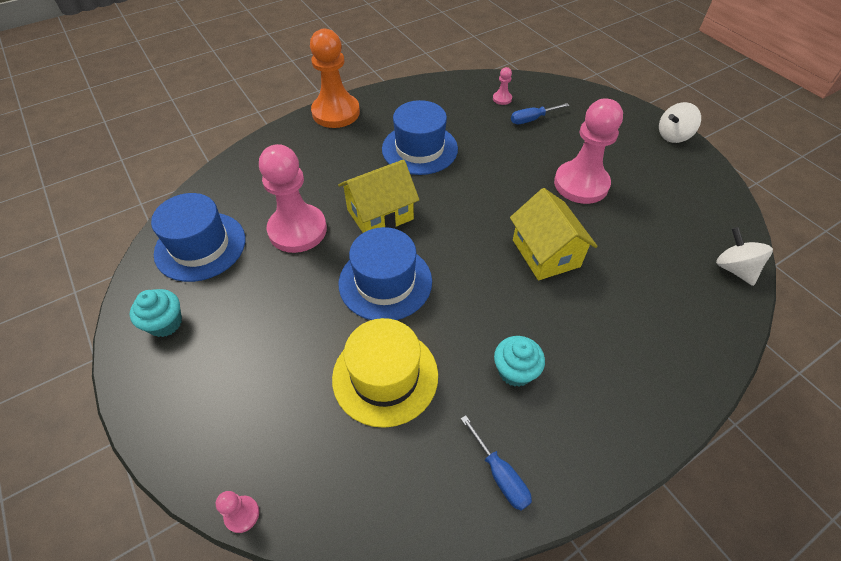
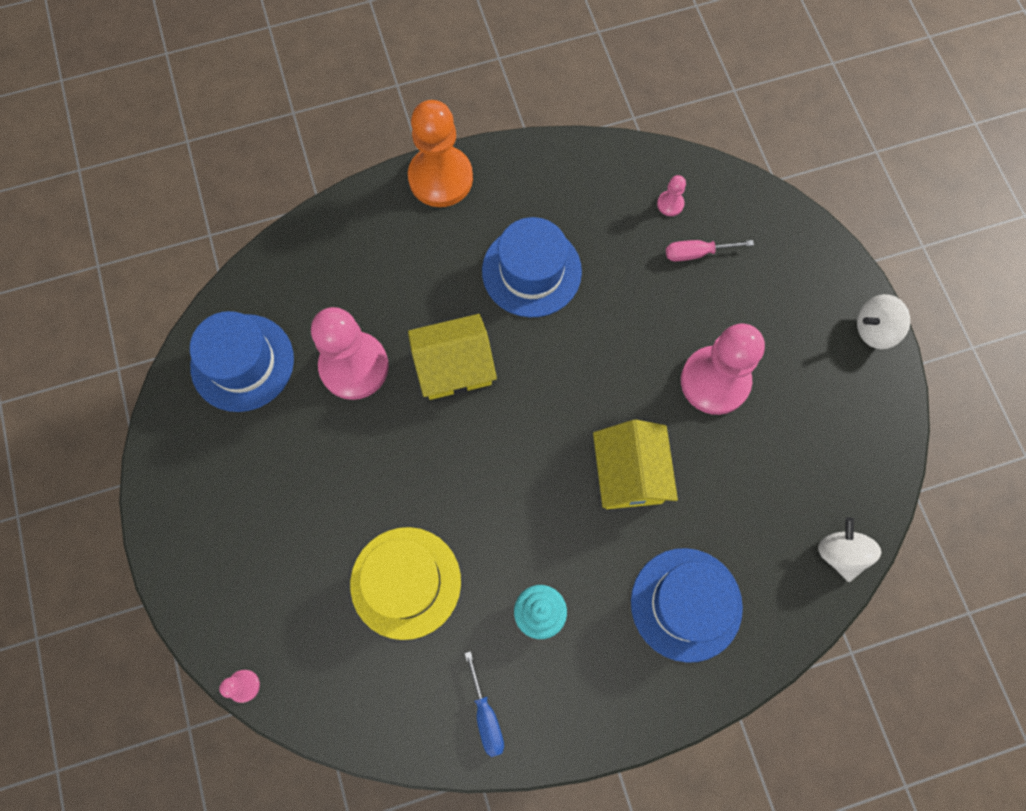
camera: 15 degrees right, 20 degrees up
(165, 323) = (195, 458): turquoise cupcake -> none
(385, 282) = (435, 466): blue hat -> blue hat (686, 604)
(532, 119) = (697, 253): blue screwdriver -> pink screwdriver

